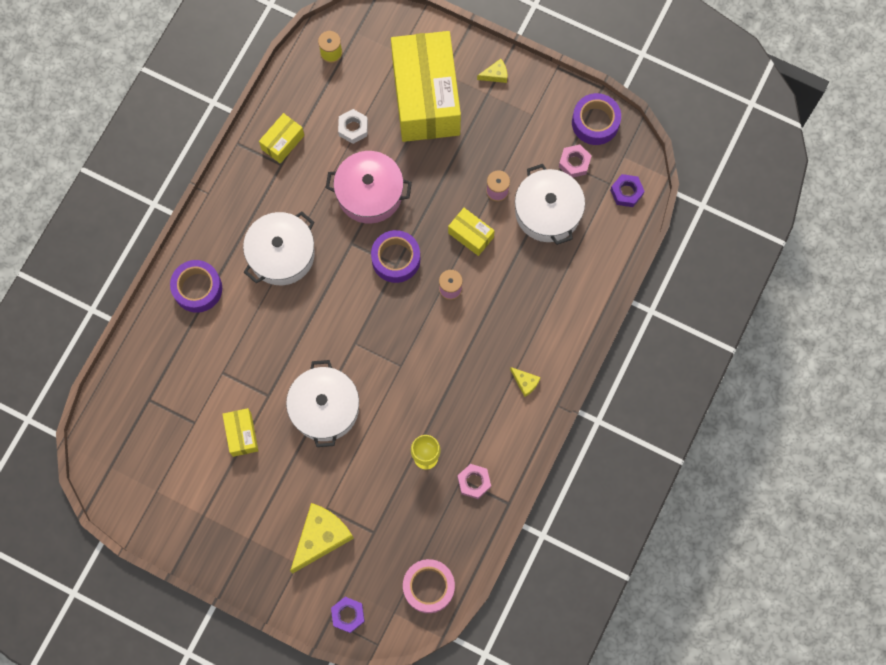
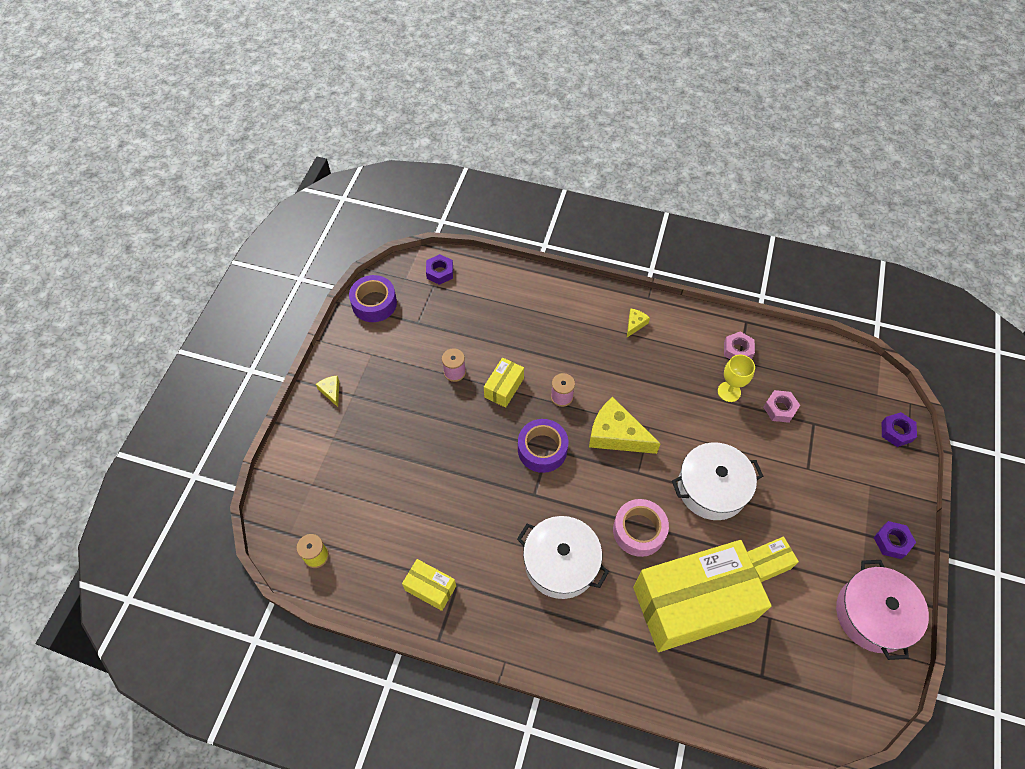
camera: 100 degrees left, 15 degrees down
(197, 289) = (621, 648): purple tape -> none
(237, 561) = (892, 541): none -> purple nut
(321, 537) = (836, 468): yellow cheese -> yellow cheese (616, 435)
(353, 128) = (404, 516): white nut -> none
(369, 193) = (476, 486): pink pot -> pink pot (873, 615)
(426, 97) = (362, 451): yellow box -> yellow box (693, 604)
(428, 587) = (843, 371): pink tape -> pink tape (639, 531)
(548, 211) = (469, 328): white pot -> none
(574, 163) = (417, 314): pink nut -> pink nut (780, 408)

